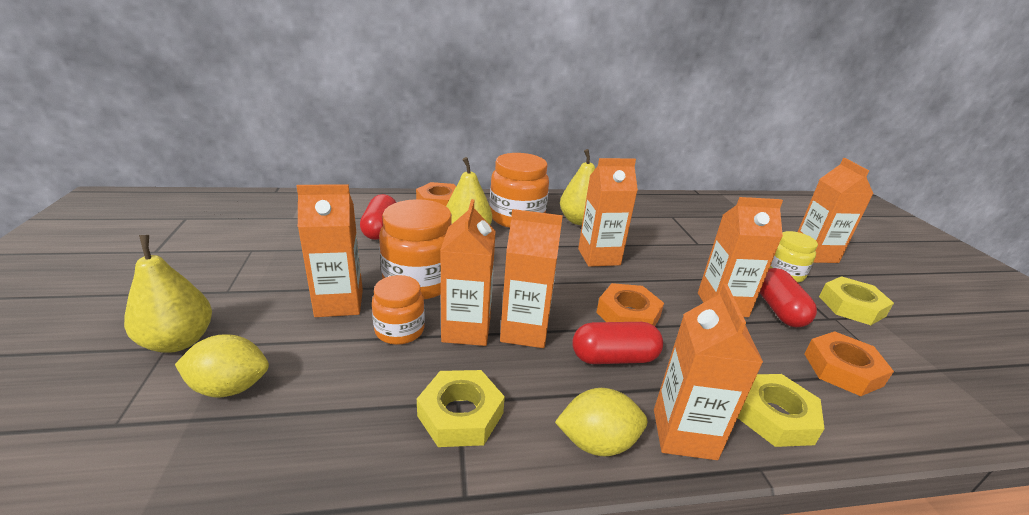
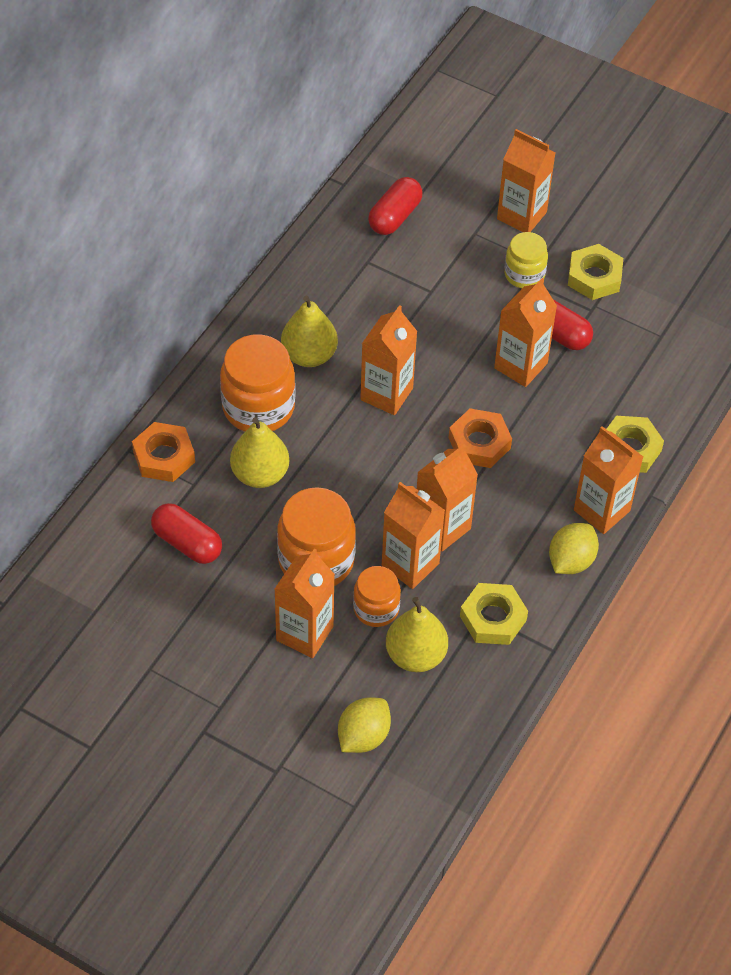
camera: 50 degrees left, 25 degrees up
(178, 341) = (278, 756): yellow pear -> yellow pear (415, 655)
(614, 358) = (514, 492): red capsule -> red capsule (394, 216)
(842, 369) = (634, 365): orange nut -> none

